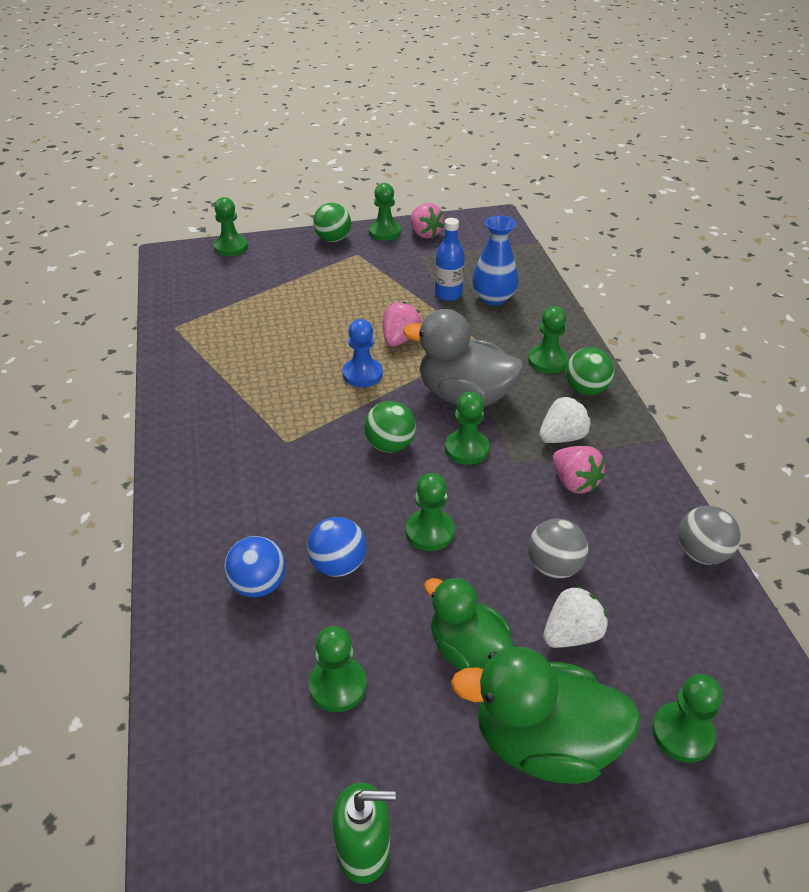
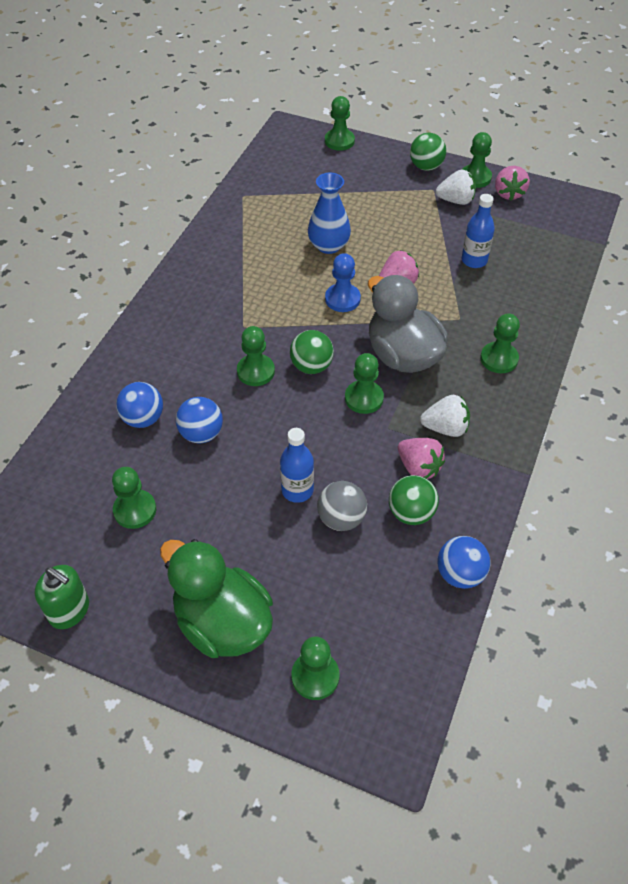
camera: 35 degrees right, 10 degrees up
(430, 531) = (280, 445): green pawn -> green pawn (256, 371)
(467, 649) = (231, 537): green duck -> none
(488, 564) = (297, 490): none -> blue bottle
(493, 298) = (509, 281): blue vase -> blue vase (328, 245)
(571, 634) = (307, 570): white strawberry -> white strawberry (456, 200)
(574, 482) = (419, 467): pink strawberry -> pink strawberry turned 45 degrees counterclockwise
(586, 389) = (506, 399): green ball -> green ball (411, 513)
(701, 553) = (460, 574): grey ball -> blue ball

